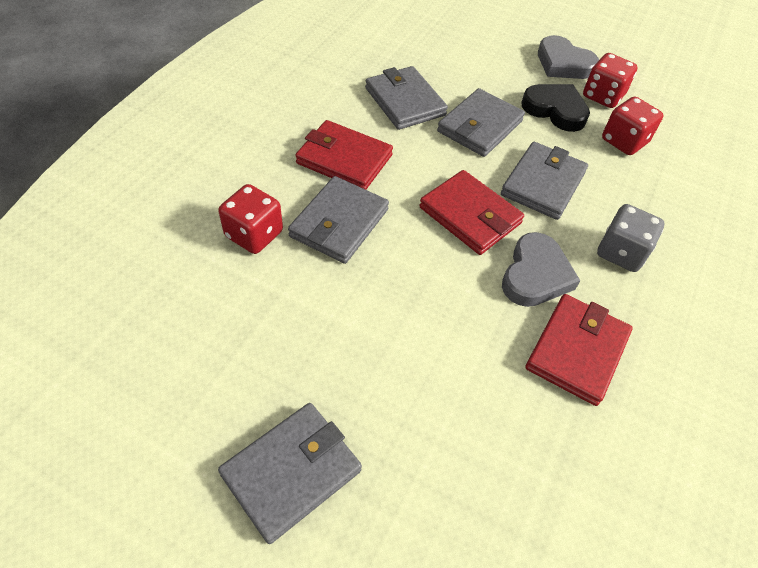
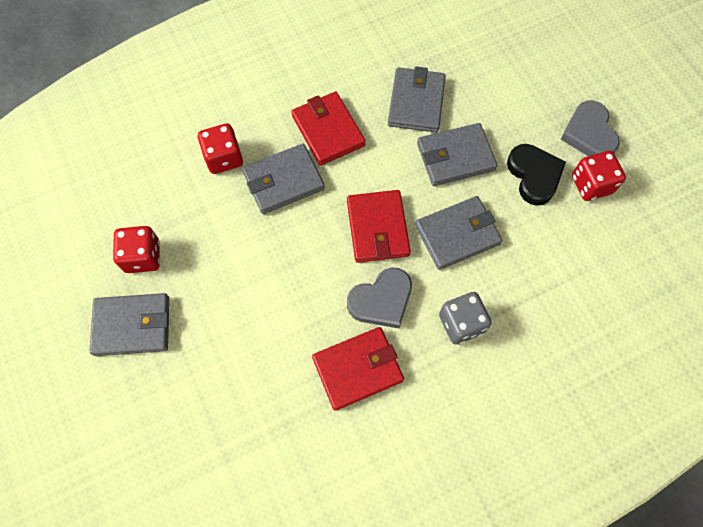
camera: 40 degrees right, 15 degrees up
(624, 141) = (564, 236): red dice -> red dice (143, 256)

